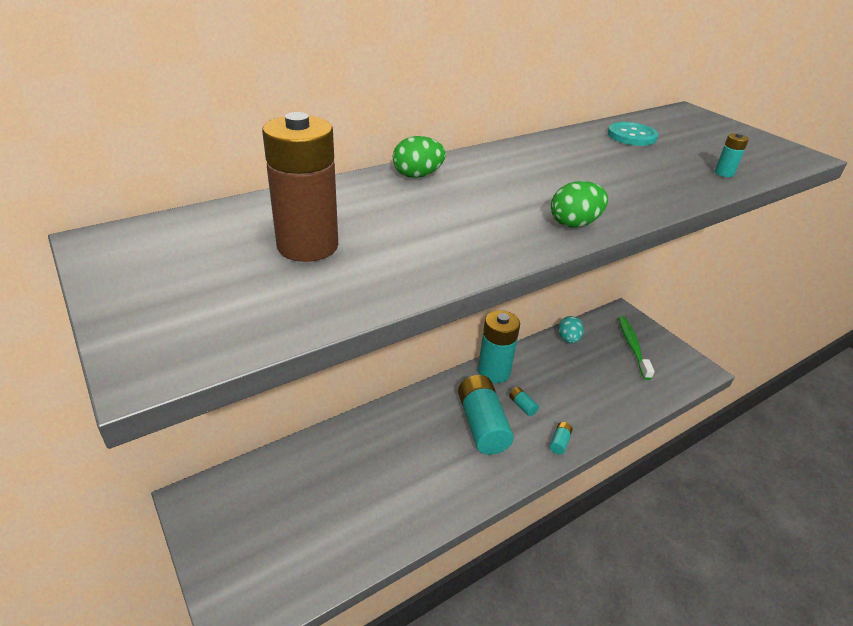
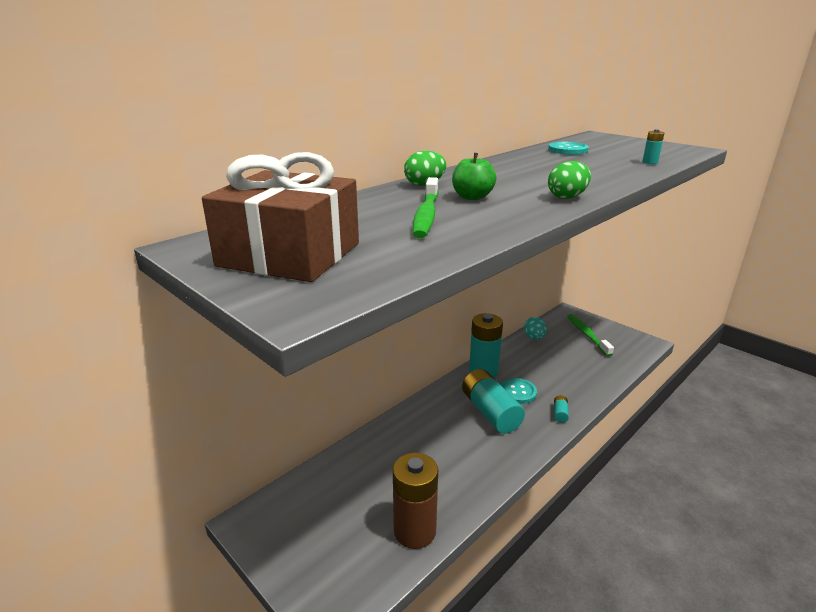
camera: 10 degrees left, 10 degrees down
(195, 273) = (290, 254): none -> brown gift
(307, 246) = (371, 230): brown battery -> brown battery (414, 531)
(386, 230) = (426, 215): none -> green toothbrush
(458, 207) = (472, 197): none -> green apple
(522, 406) = (517, 392): turquoise battery -> turquoise button

